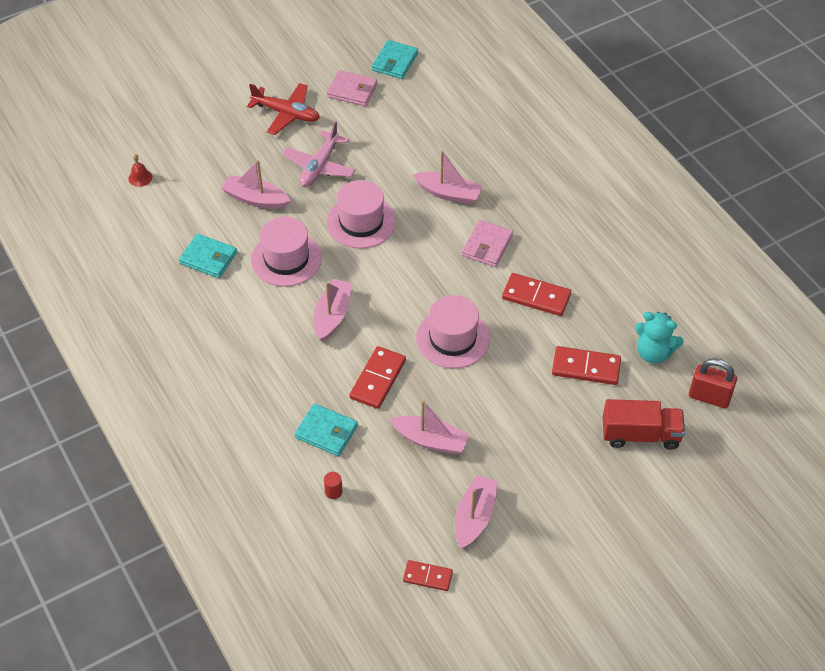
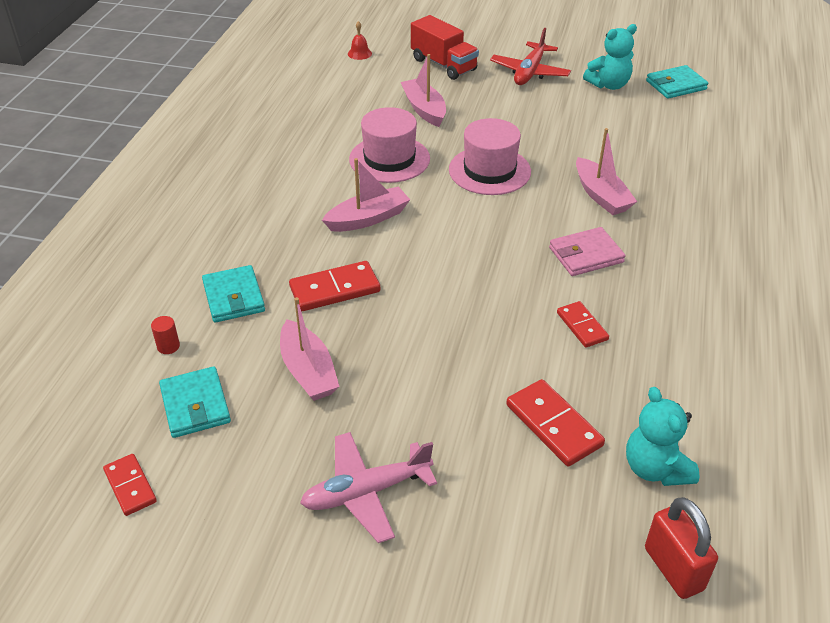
camera: 45 degrees right, 10 degrees down
(208, 258) = (331, 124): turquoise wallet -> turquoise wallet (195, 405)
(286, 114) = (529, 72): red plane -> red plane turned 45 degrees clockwise
(319, 166) = (508, 117): pink plane -> pink plane (366, 492)
(352, 91) = (608, 85): pink wallet -> turquoise teddy bear
(452, 338) = (448, 304): pink hat -> none
(474, 517) = (249, 471): pink boat -> none
(536, 296) = (582, 326): red domino -> red domino, size x0.64
(640, 435) = (532, 540): red truck -> red truck (443, 65)

